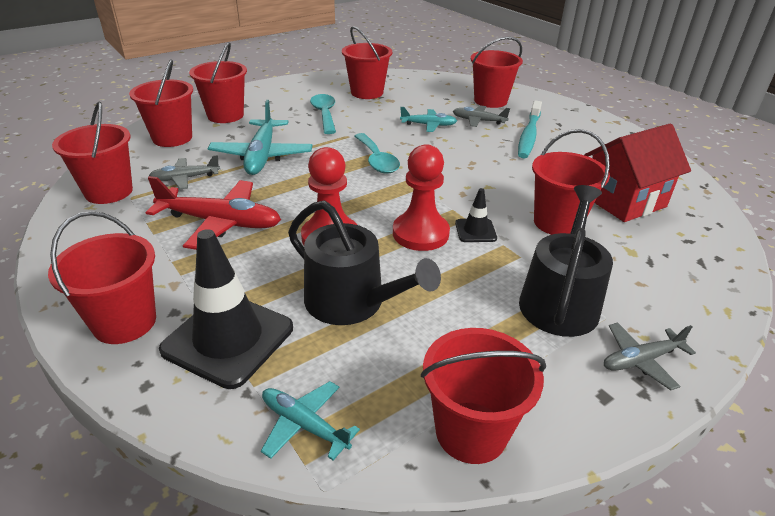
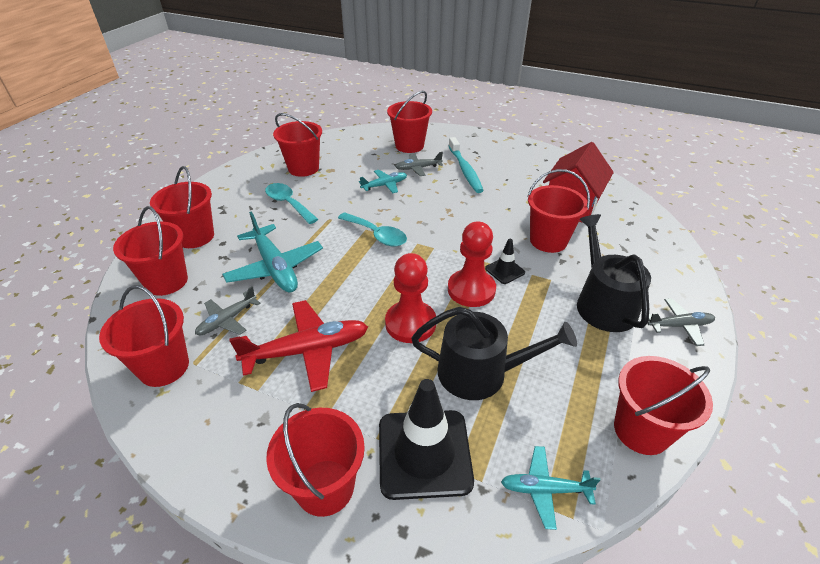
camera: 30 degrees left, 5 degrees up
(641, 360) = (679, 325): grey plane -> grey plane turned 135 degrees counterclockwise

